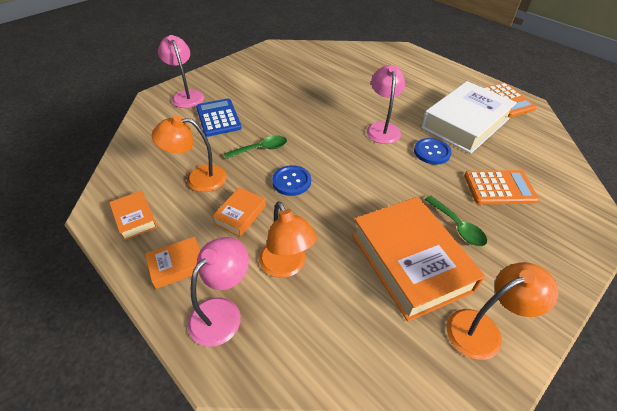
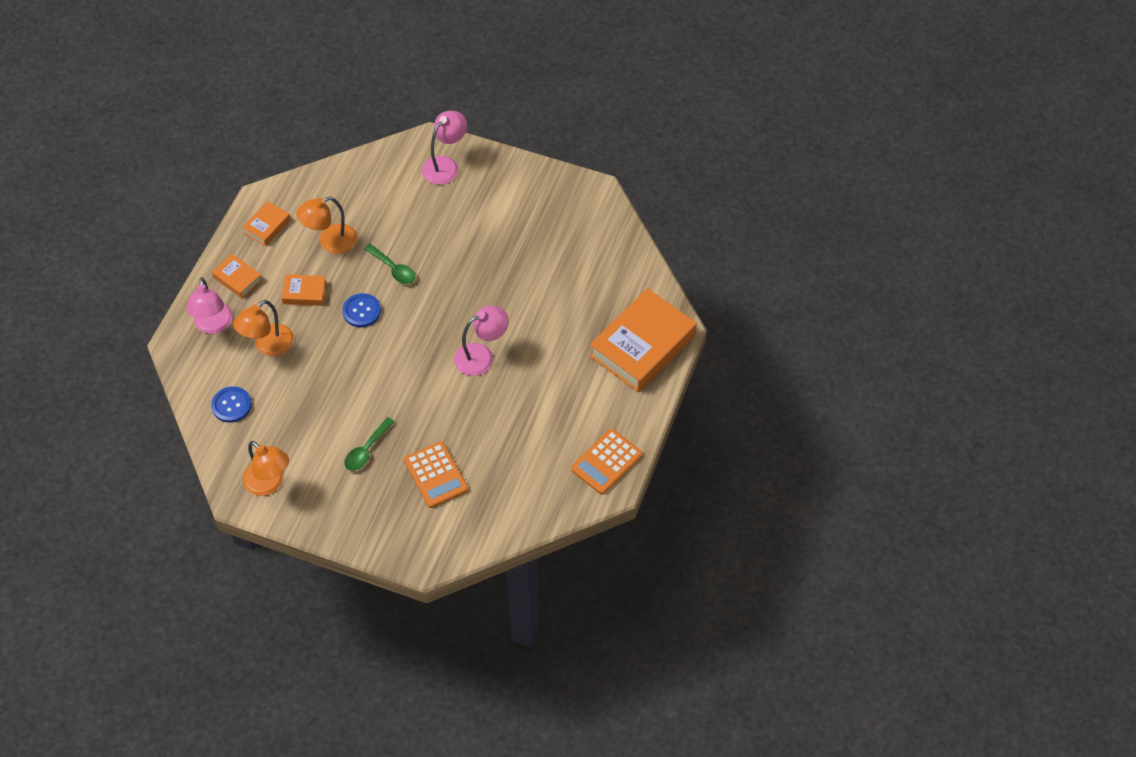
camera: 65 degrees right, 10 degrees up
(198, 178) = (330, 242): orange lamp -> orange lamp turned 90 degrees counterclockwise
(218, 118) = (422, 212): blue calculator -> none
(222, 312) = (213, 325): pink lamp -> pink lamp turned 75 degrees clockwise
(410, 261) = (311, 425): orange book -> orange book (642, 346)
(432, 152) = (463, 409): blue button -> blue button (231, 405)
(465, 123) = (533, 429): white book -> none

